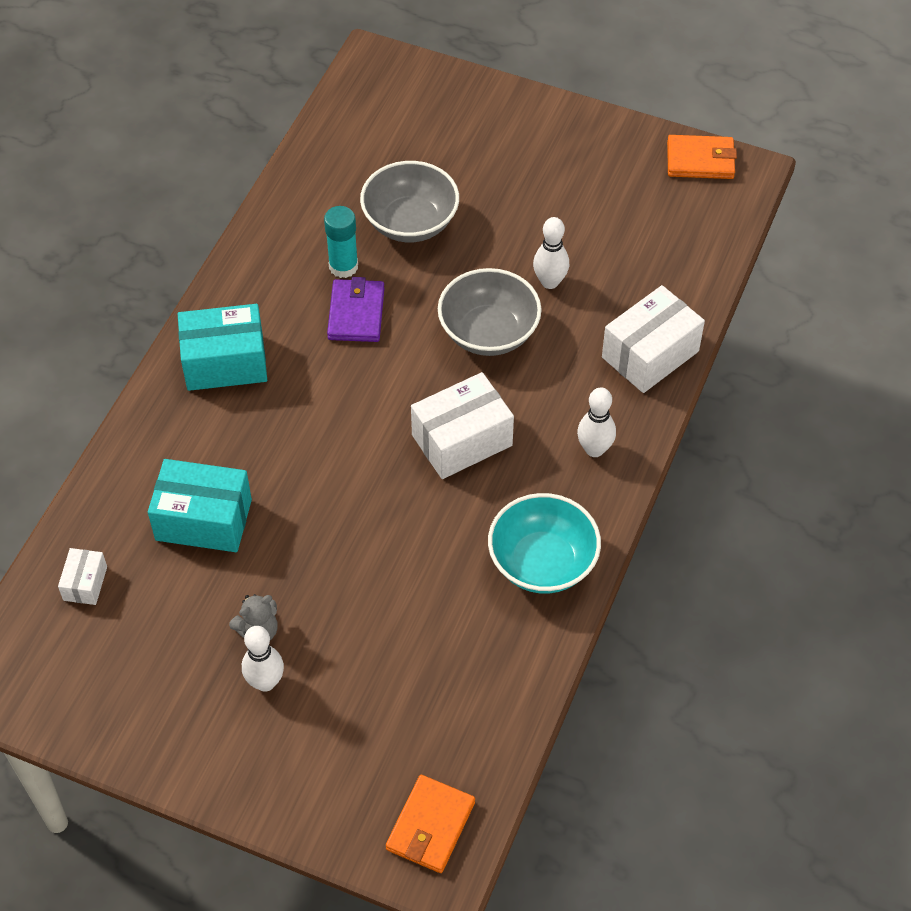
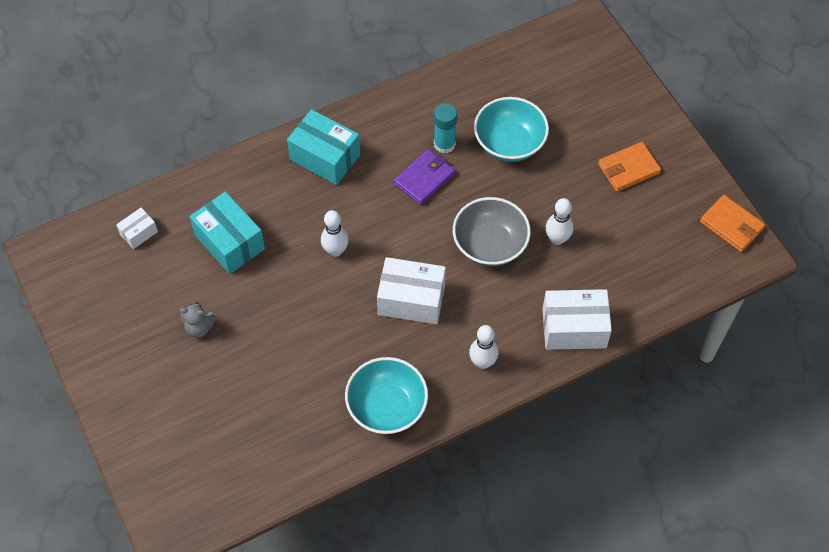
camera: 40 degrees right, 5 degrees up
(265, 682) = (177, 359): white bowling pin -> white bowling pin (335, 250)
(410, 222) = (509, 143): grey bowl -> turquoise bowl
(430, 826) = (185, 507): orange wallet -> orange wallet (628, 169)

